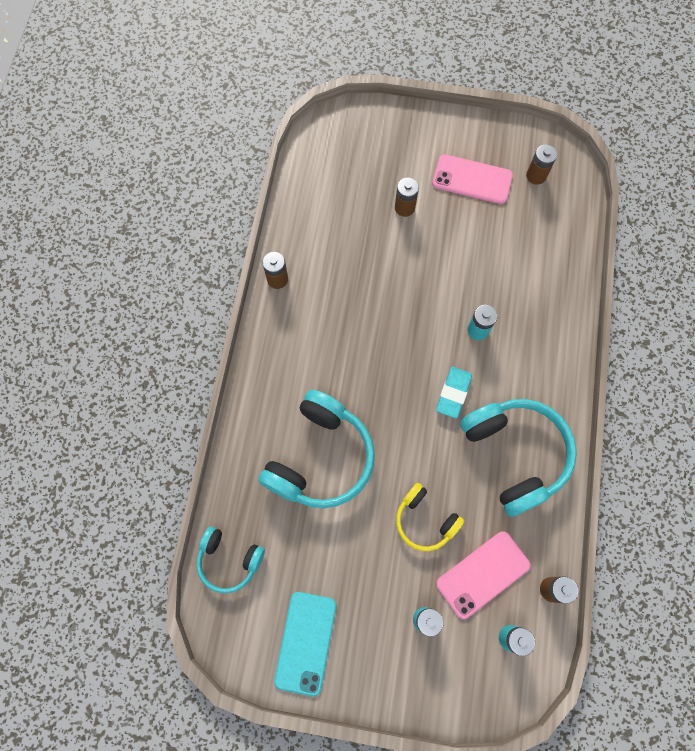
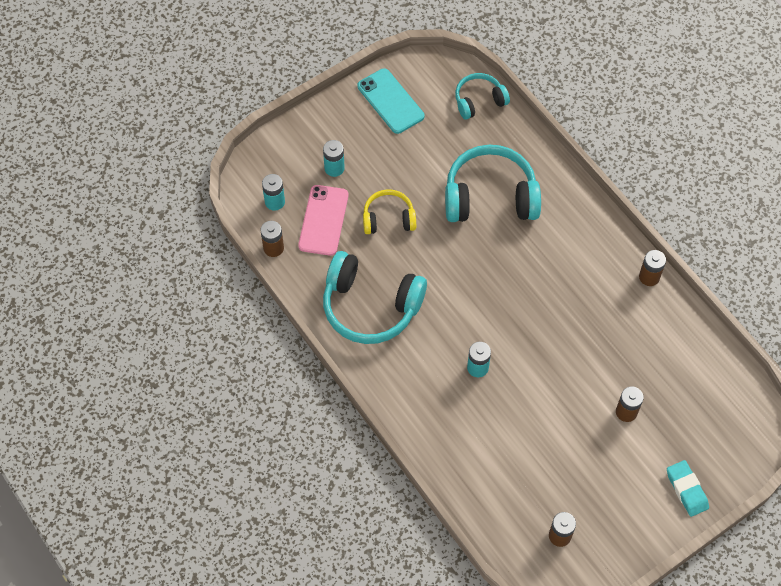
camera: 135 degrees right, 10 degrees down
(320, 458) = (490, 196): turquoise headphones -> turquoise headphones turned 105 degrees clockwise
(453, 393) = (450, 309): turquoise eraser -> turquoise eraser (686, 490)
(472, 179) = (603, 484): pink phone -> none

